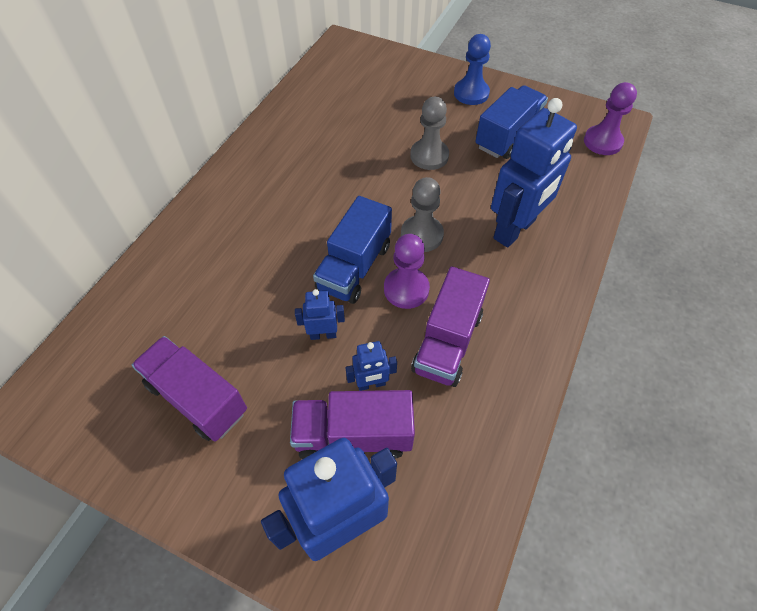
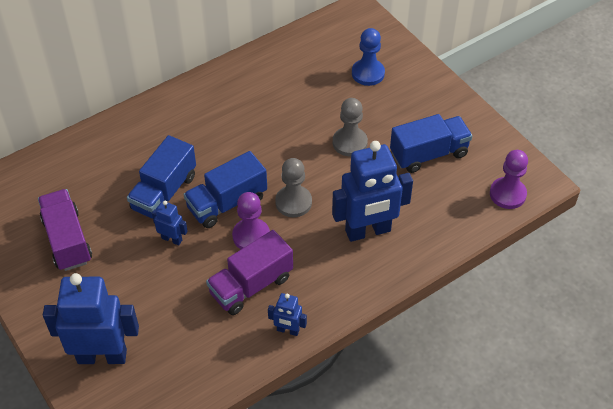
camera: 30 degrees right, 5 degrees down
(277, 287) = (164, 192): none -> blue truck
(353, 435) = (145, 311): purple truck -> none
(371, 384) = (179, 286): blue robot -> blue robot (288, 330)
(471, 93) = (430, 103): blue pawn -> blue pawn (368, 73)

